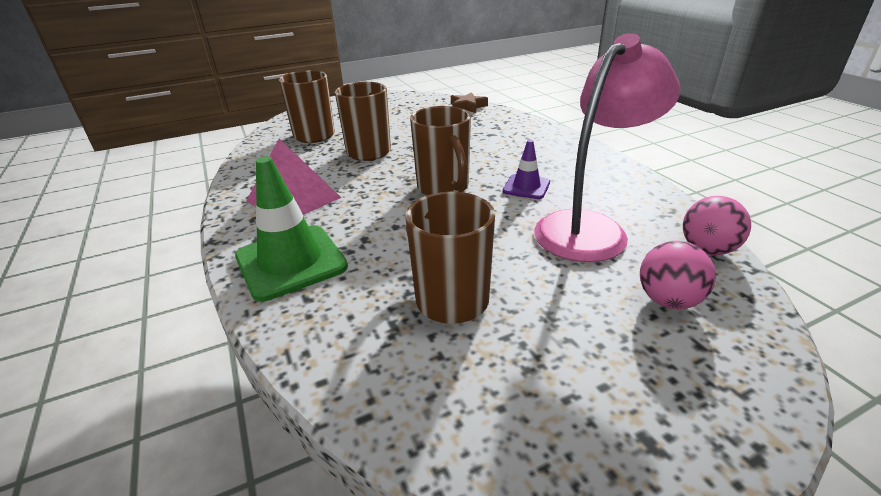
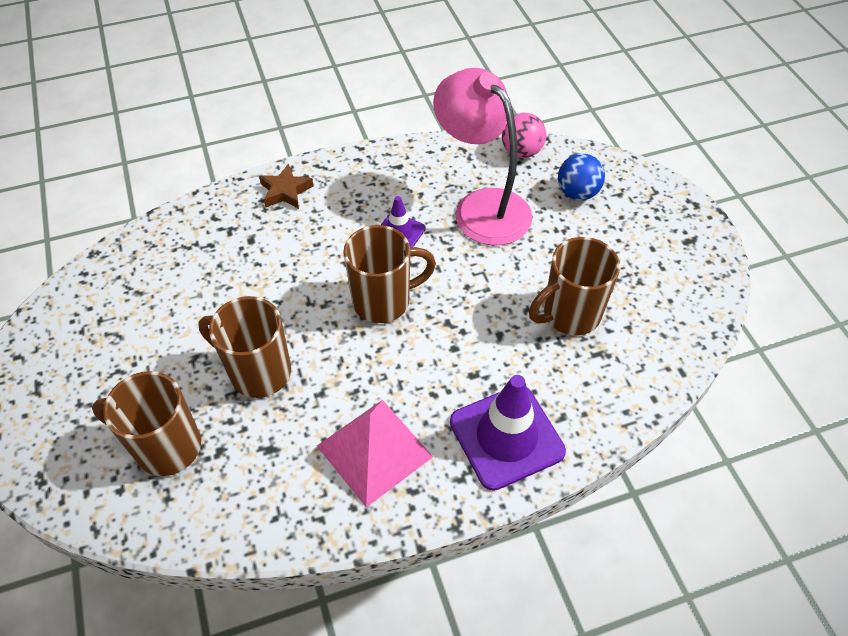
camera: 85 degrees left, 20 degrees up
(291, 262) = (506, 436): green traffic cone -> purple traffic cone
(467, 107) = (139, 248): brown star -> brown star (285, 191)
(668, 300) = (577, 193): pink ball -> blue ball

